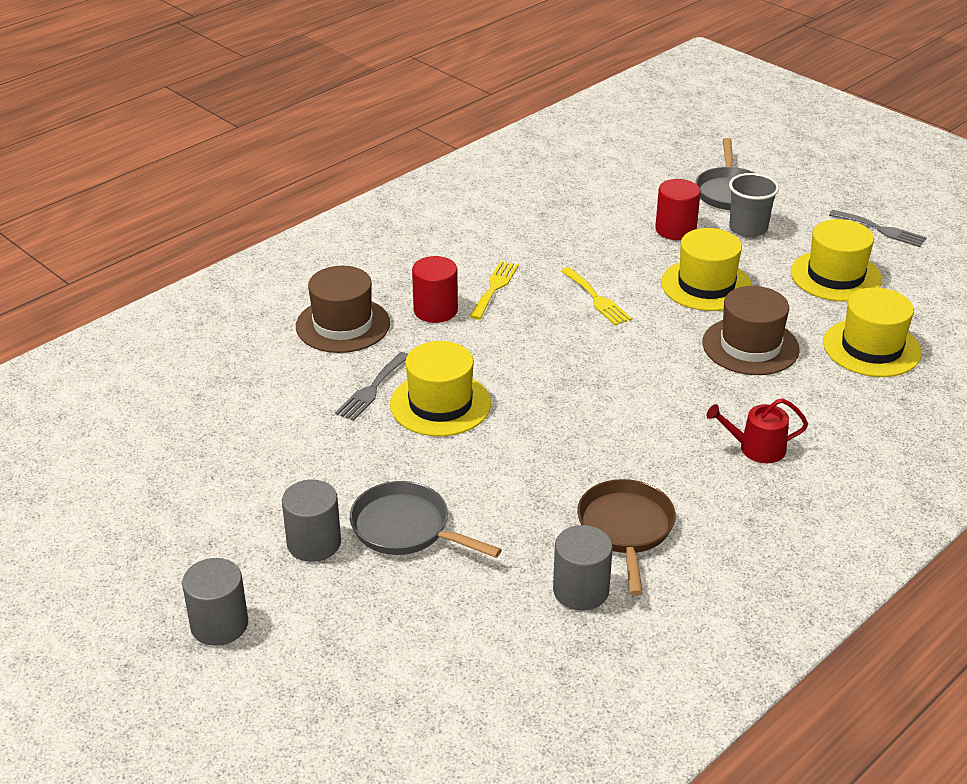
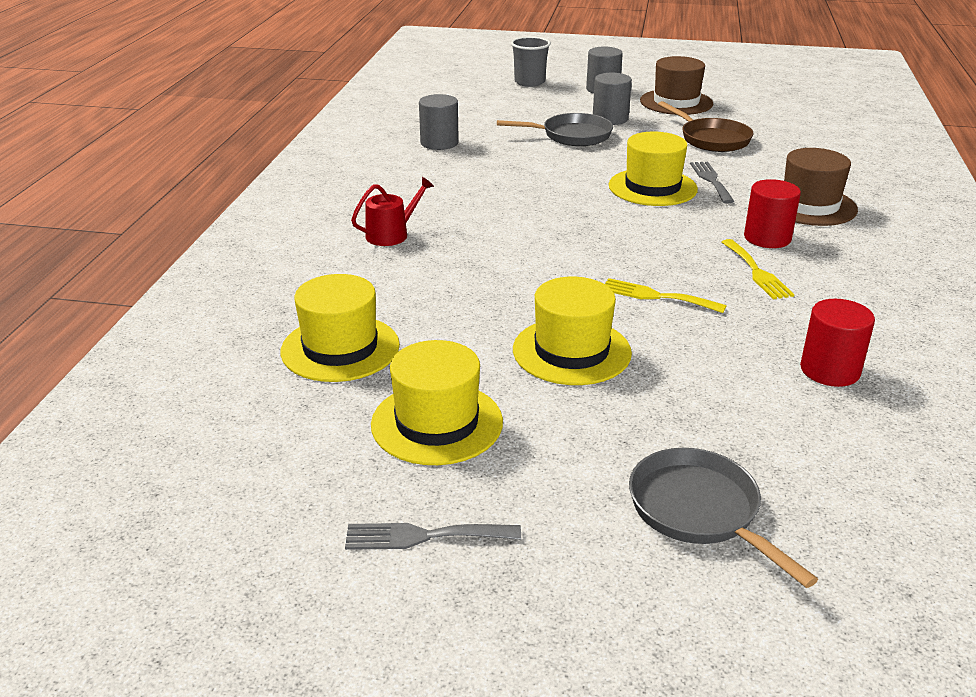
camera: 145 degrees right, 5 degrees down
(626, 529) = (442, 170): brown pan -> brown pan (711, 139)
(675, 230) = (687, 409): red cylinder -> red cylinder (830, 370)
(748, 228) = (606, 452): grey cup -> grey cup (529, 82)
(750, 346) = (465, 306): brown hat -> brown hat (676, 102)

